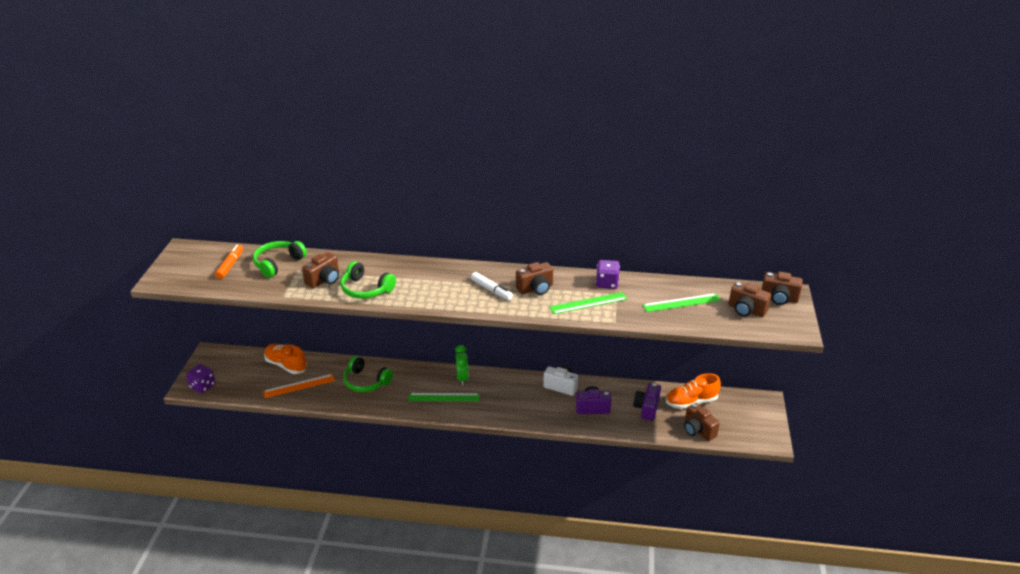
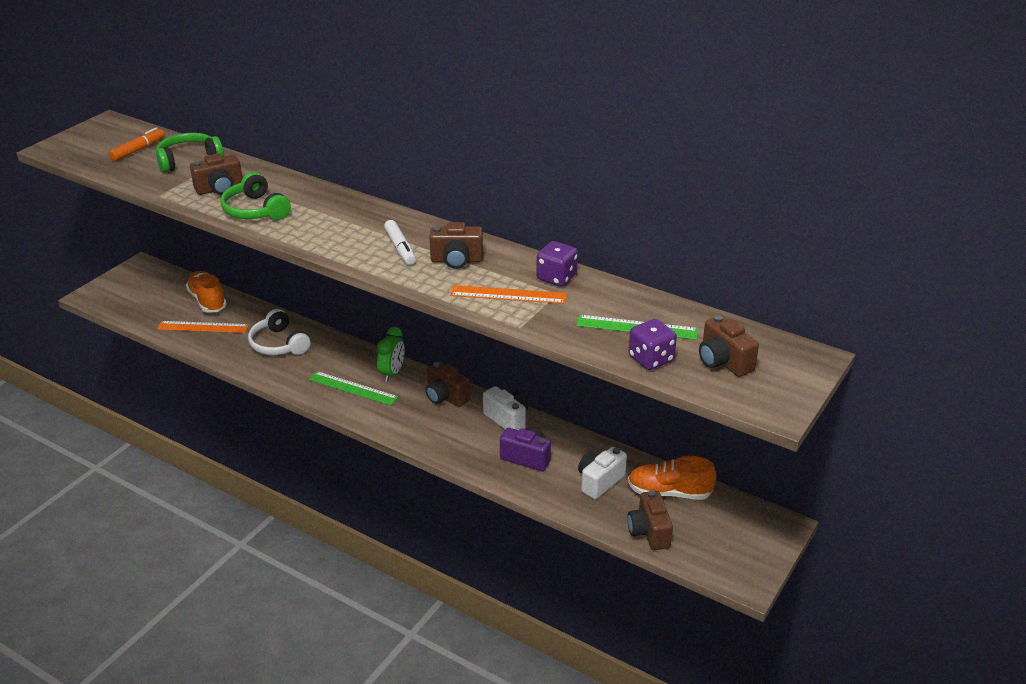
camera: 25 degrees right, 0 degrees up
(202, 386) = (105, 298): purple dice -> purple dice (651, 359)
(366, 381) = (279, 344): green headphones -> white headphones
(588, 303) = (508, 294): green ruler -> orange ruler
(647, 408) = (599, 481): purple camera -> white camera
(779, 298) = (789, 360): brown camera -> brown camera (446, 397)

